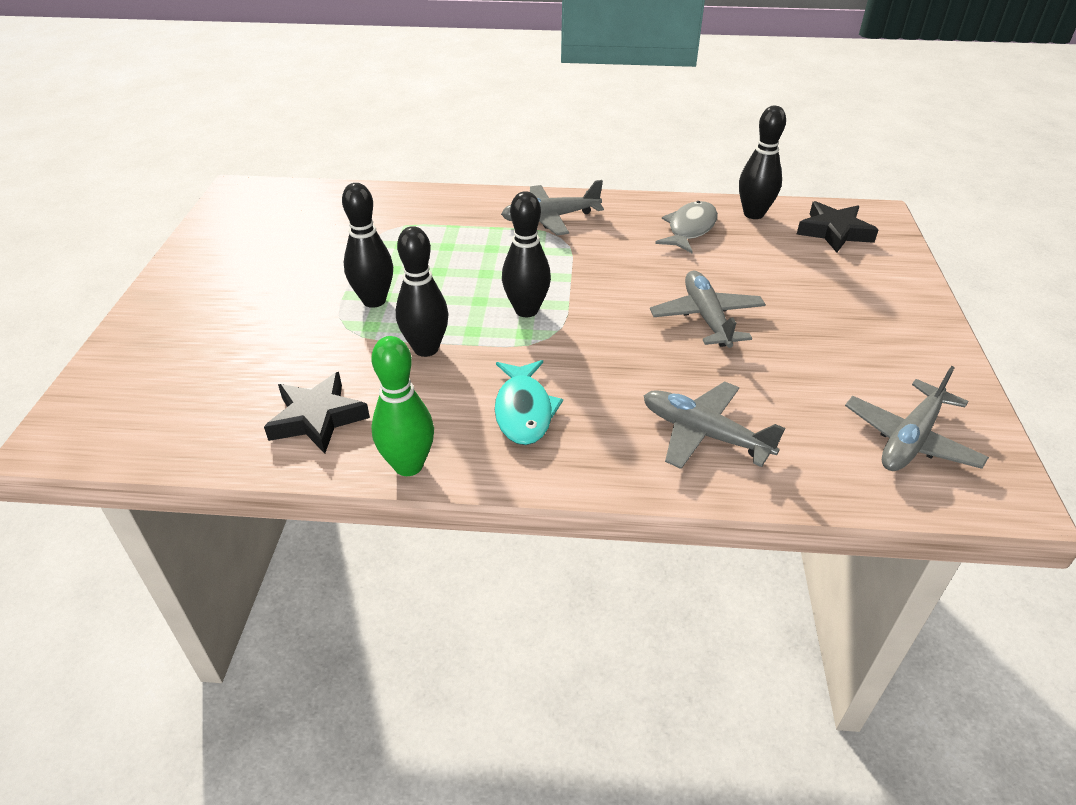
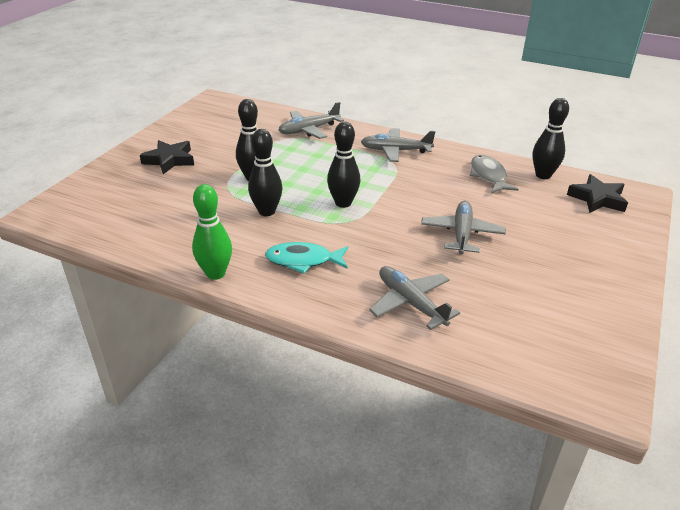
camera: 20 degrees right, 5 degrees down
(317, 418) = (180, 235): black star -> black star (169, 160)
(524, 411) = (303, 260): turquoise fish -> turquoise fish turned 75 degrees clockwise
(690, 229) = (488, 176): grey fish -> grey fish turned 60 degrees counterclockwise
(910, 439) = (557, 344): grey plane -> grey plane (309, 130)

